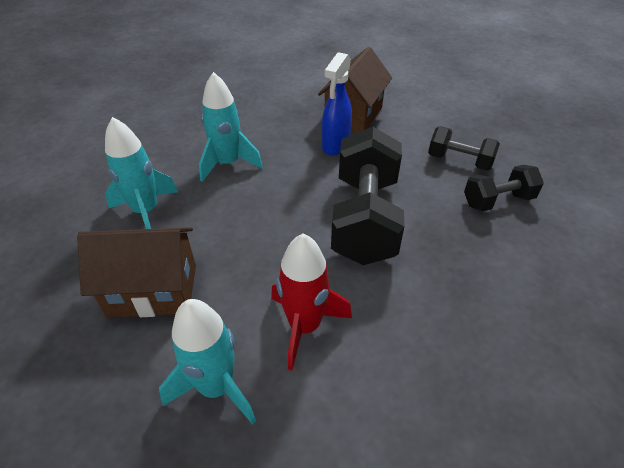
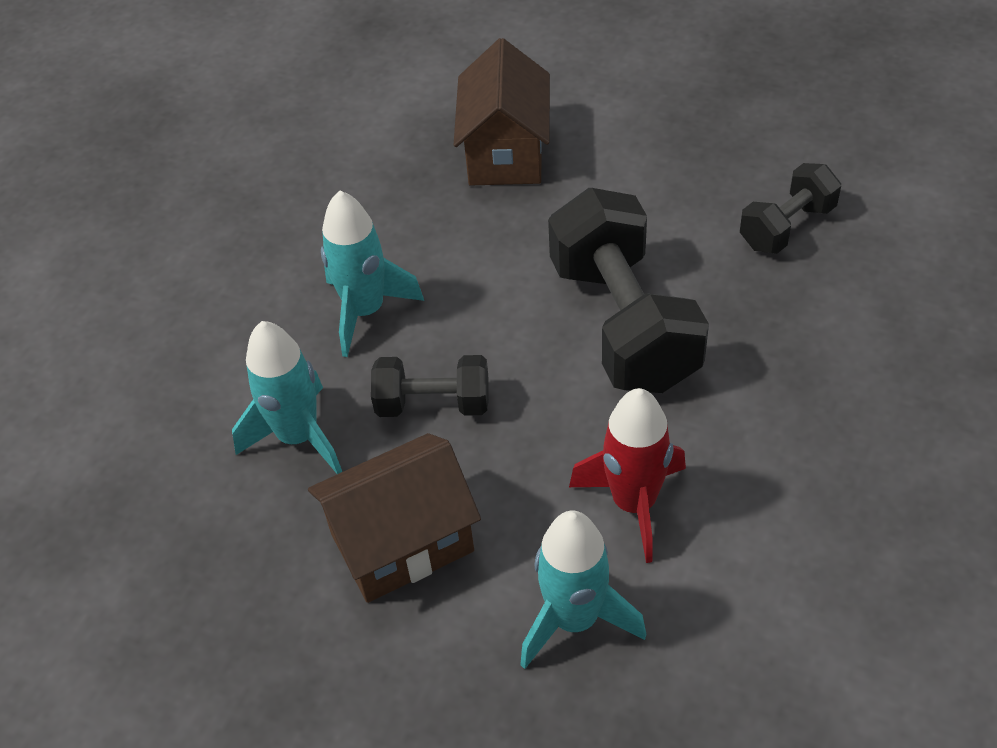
camera: 20 degrees left, 5 degrees up
(335, 146) = (510, 219): blue spray bottle -> none
(459, 161) = (705, 180): black dumbbell -> black dumbbell (433, 404)

